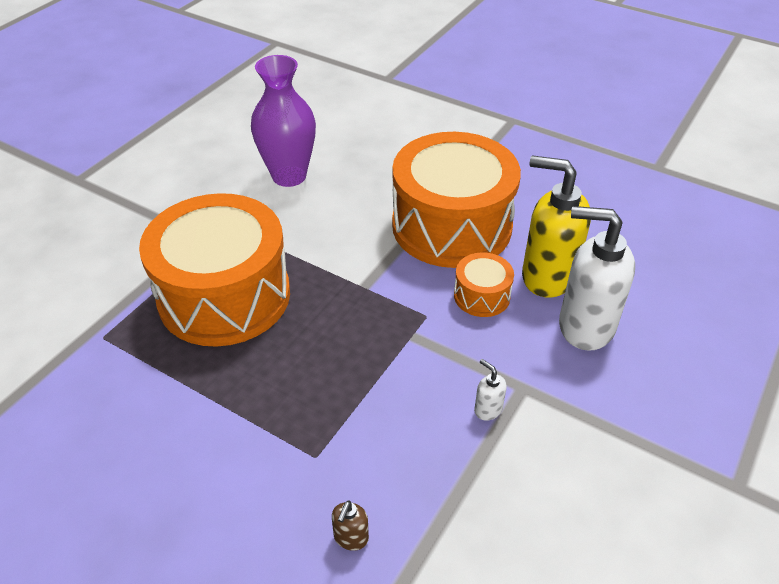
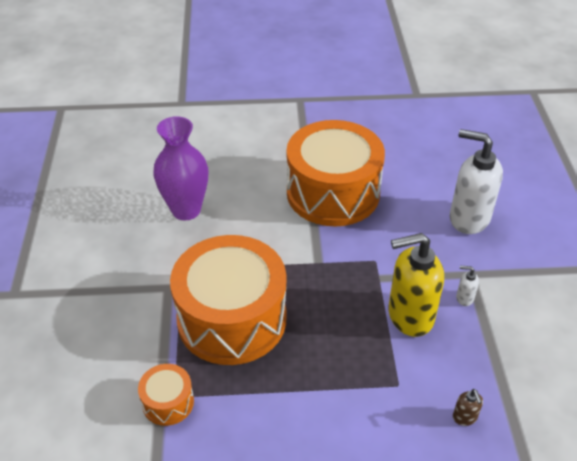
camera: 35 degrees left, 0 degrees up
(481, 296) = (395, 230): orange drum -> orange drum (168, 402)
(547, 276) = (420, 198): yellow soap dispenser -> yellow soap dispenser (410, 316)
(585, 326) = (468, 218): white soap dispenser -> white soap dispenser turned 45 degrees clockwise

